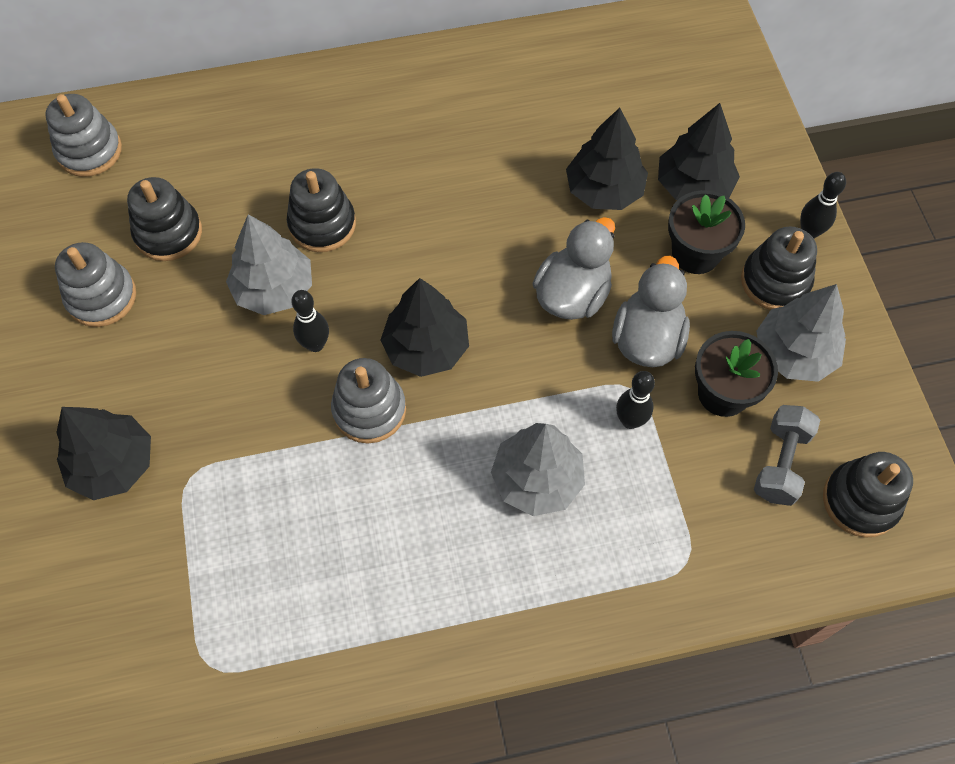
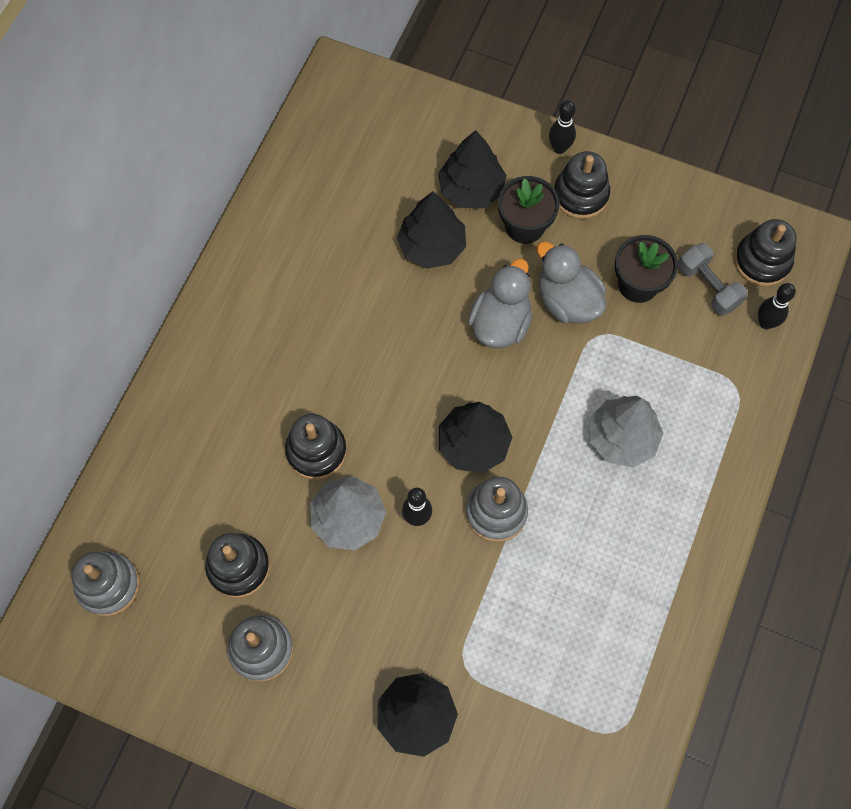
camera: 55 degrees left, 5 degrees up
(572, 295) = (500, 323): grey duck -> grey duck turned 45 degrees clockwise
(630, 421) = (619, 353): black bowling pin -> black bowling pin (765, 323)
(794, 353) = (639, 223): grey tree -> none

